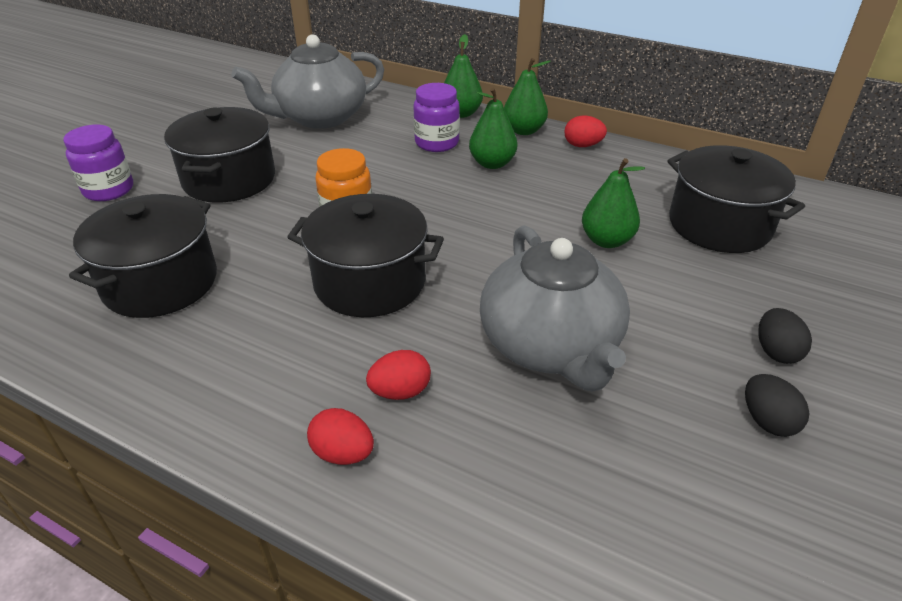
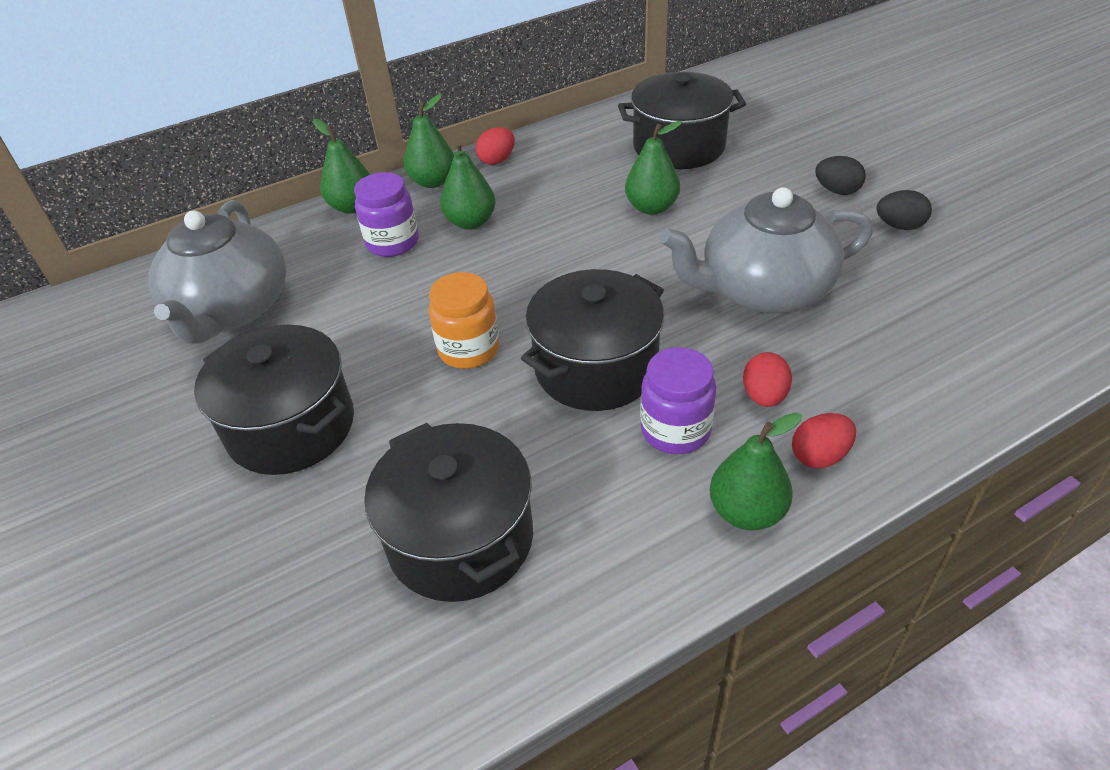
camera: 55 degrees left, 5 degrees up
(109, 190) = (186, 557): purple jar -> purple jar (675, 430)
(249, 423) = (746, 512): none -> green pear
(551, 346) = (763, 290): grey teapot -> grey teapot turned 150 degrees clockwise

